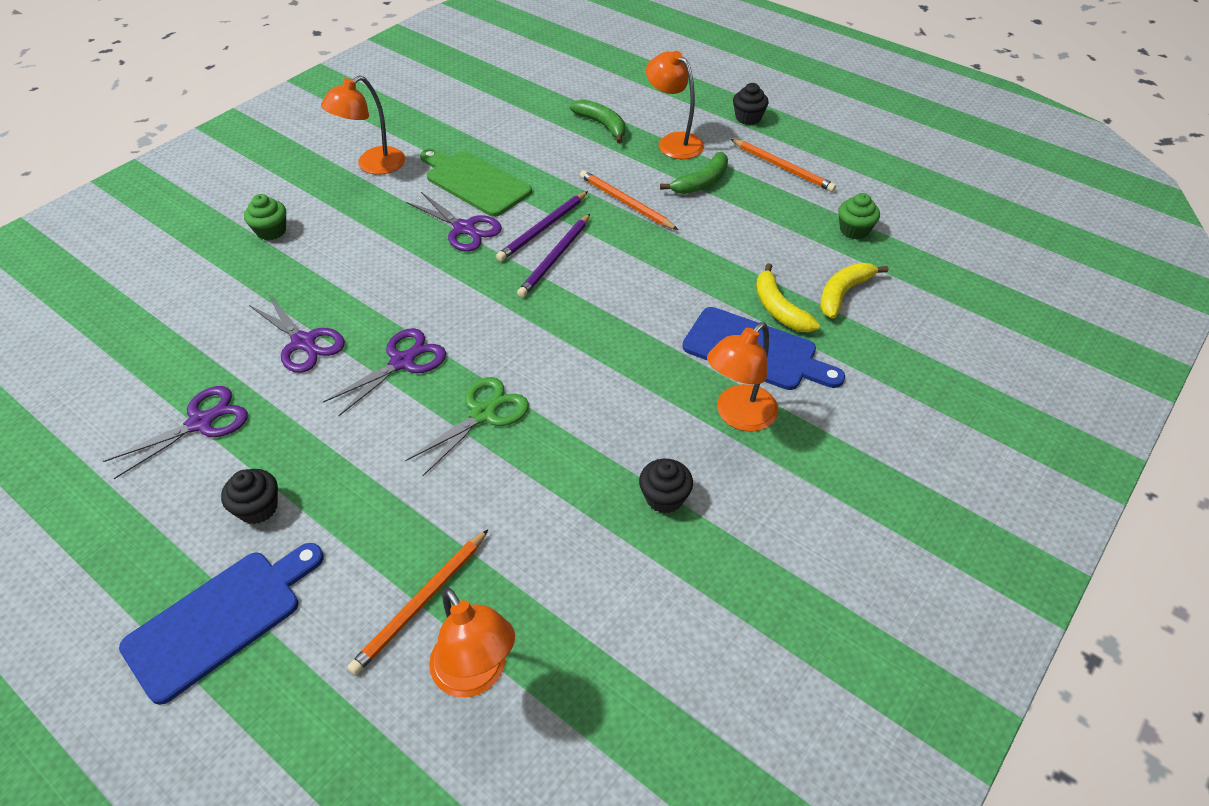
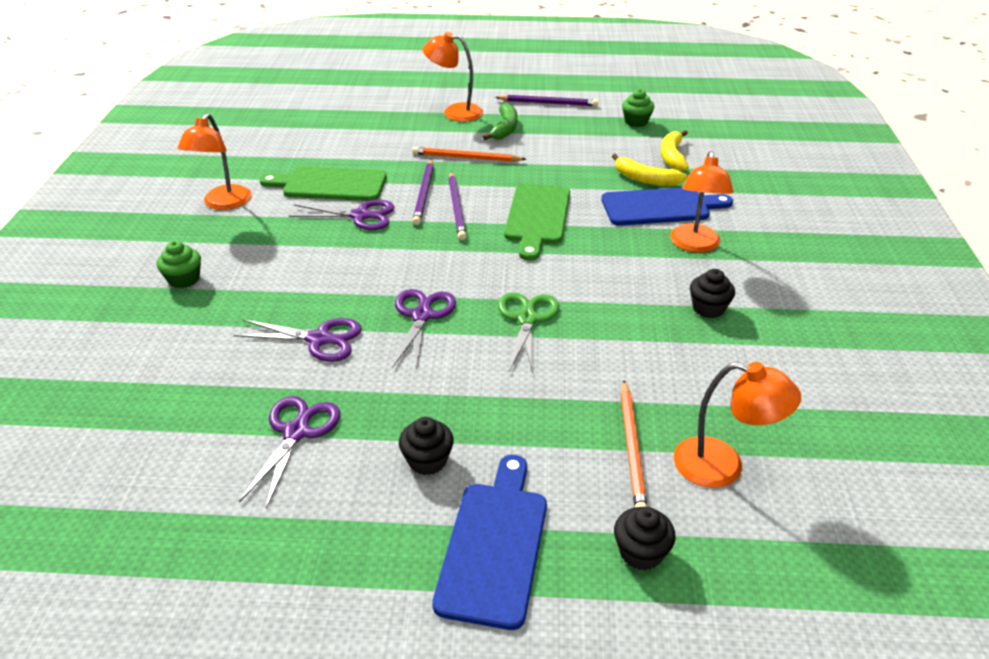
camera: 35 degrees left, 10 degrees down
(602, 125) = (388, 118): green banana -> none
(617, 304) = (537, 217): none -> green cutting board
(748, 118) = (489, 83): black cupcake -> black cupcake (641, 552)
(782, 167) = (548, 103): orange pencil -> purple pencil

